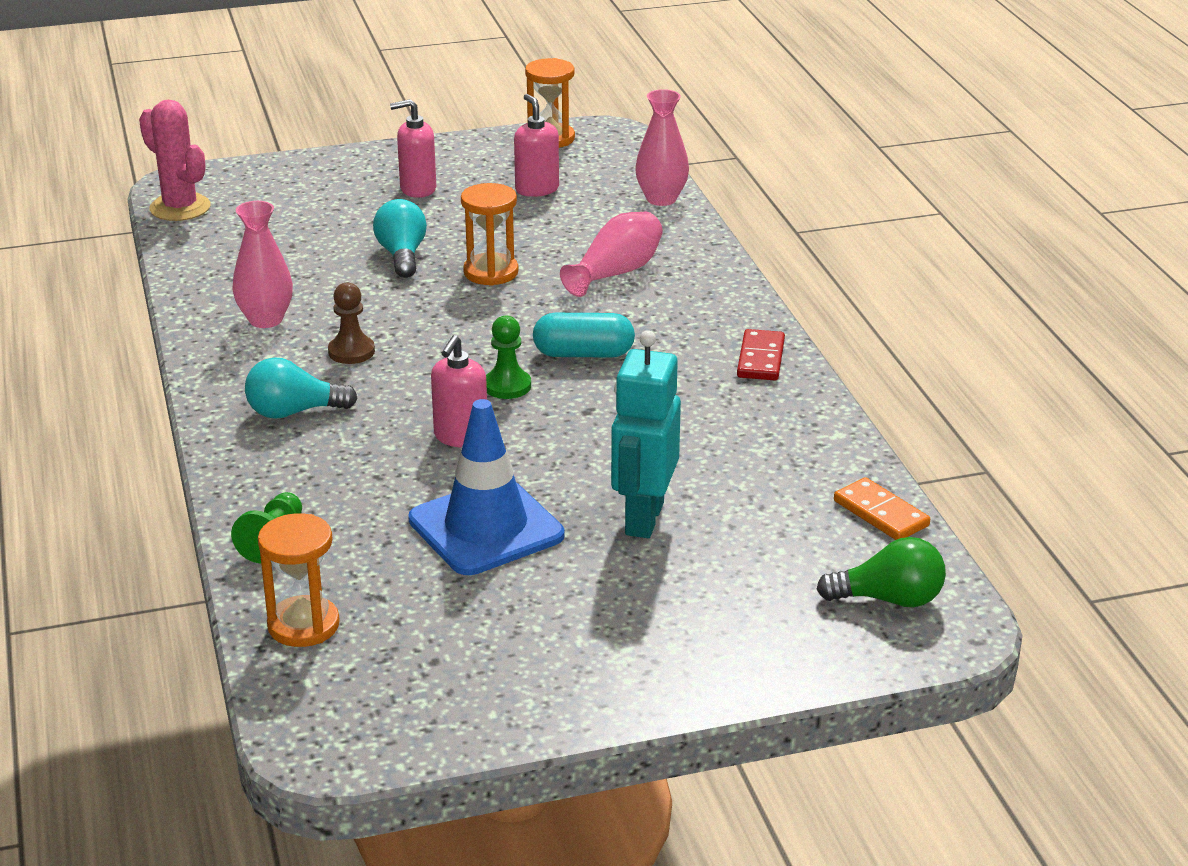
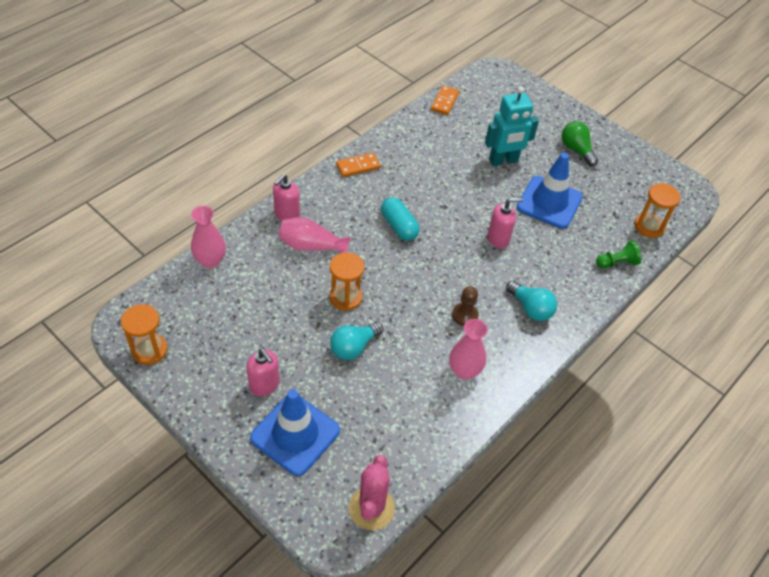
camera: 125 degrees left, 20 degrees up
(328, 190) = (295, 434): none -> blue traffic cone
(507, 386) = (447, 241): green pawn -> none
(537, 189) = (230, 323): pink soap dispenser -> pink soap dispenser (287, 215)
(761, 359) = (358, 166): red domino -> orange domino
(889, 599) = (493, 87): green light bulb -> green light bulb (576, 150)

